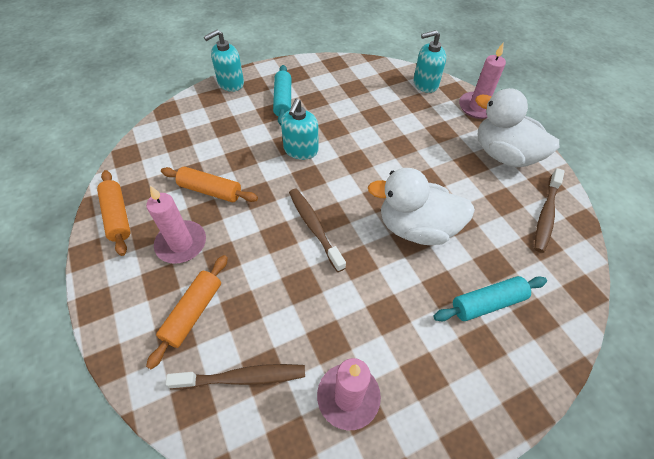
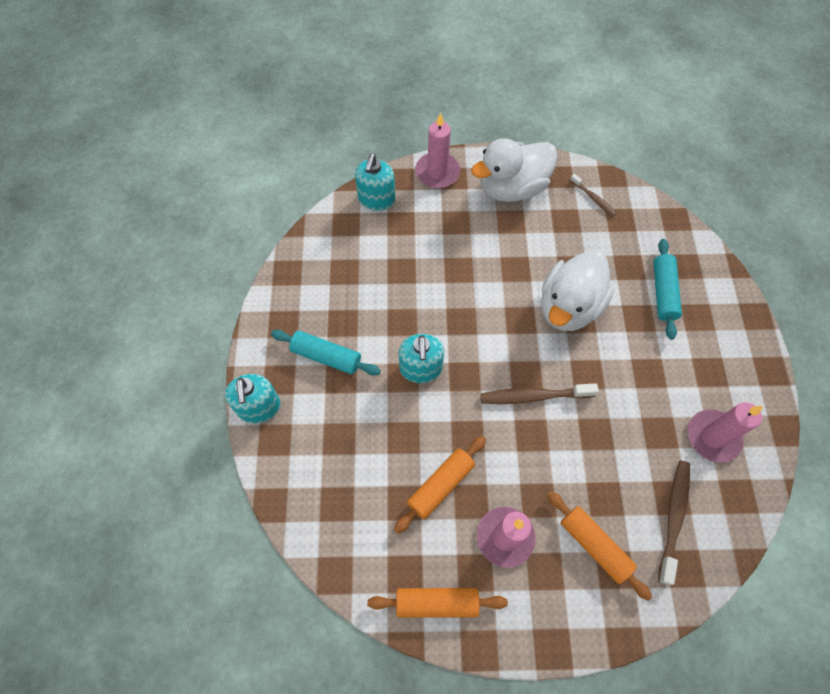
camera: 65 degrees left, 10 degrees up
(300, 150) = (421, 368): turquoise soap dispenser -> turquoise soap dispenser turned 45 degrees clockwise
(546, 215) = (593, 198): brown toothbrush -> brown toothbrush, size x0.59

